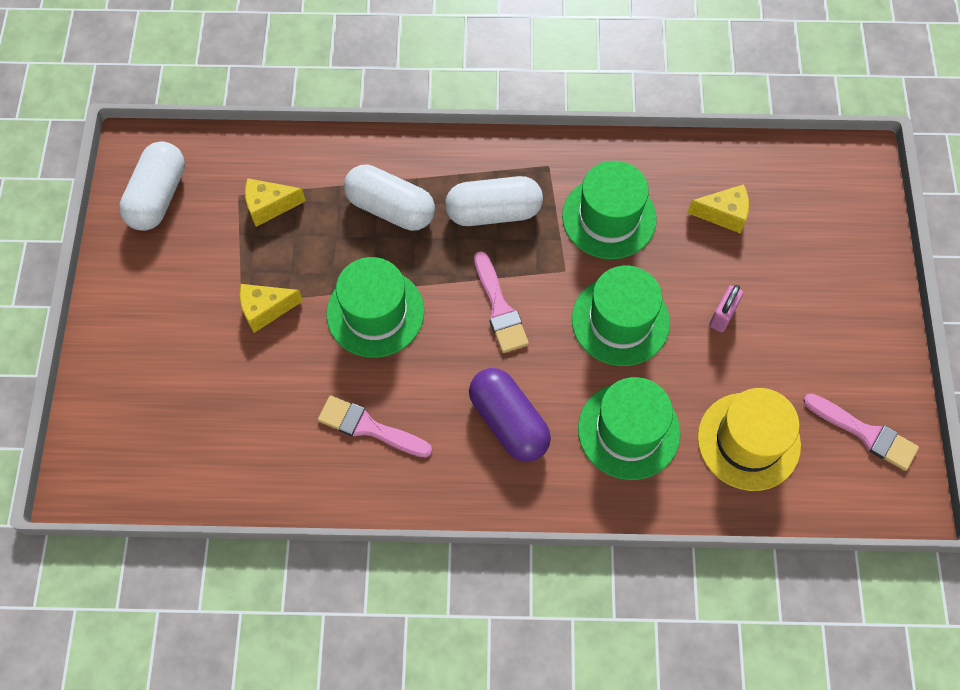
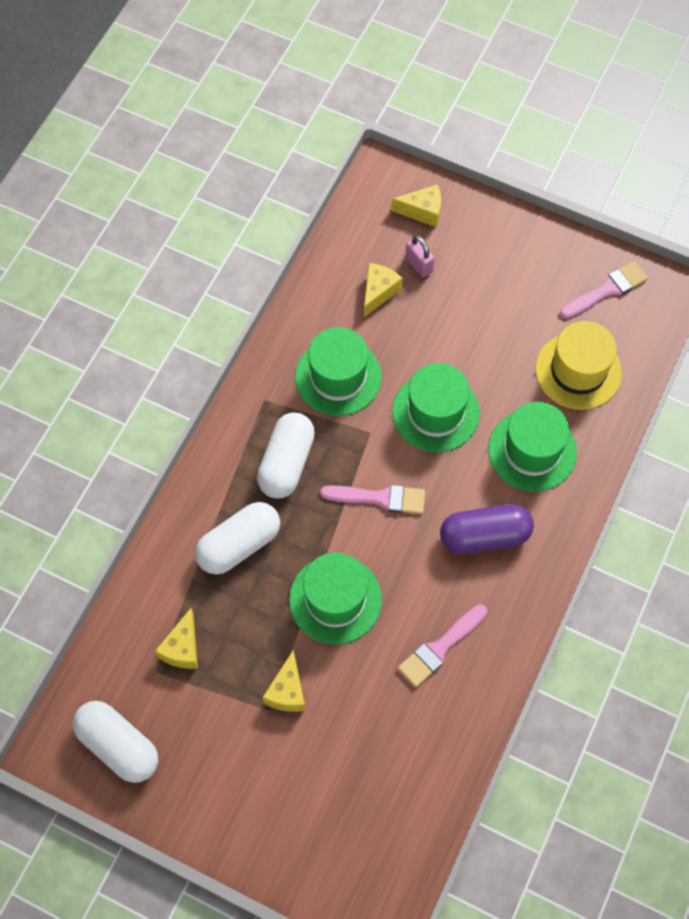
camera: 65 degrees left, 0 degrees up
(722, 316) = (467, 337): pink padlock -> pink padlock (418, 265)
(842, 216) = (422, 211): none -> yellow cheese

